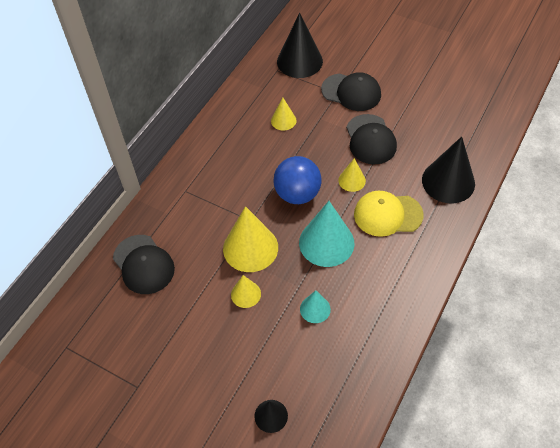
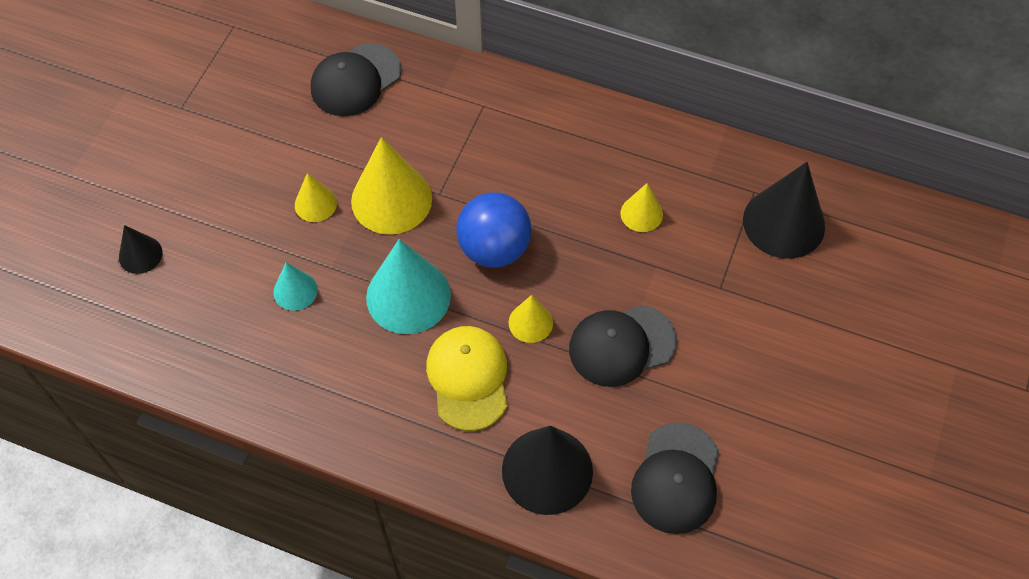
camera: 80 degrees right, 5 degrees up
(351, 92) = (726, 309): black cap -> black cap (676, 478)

